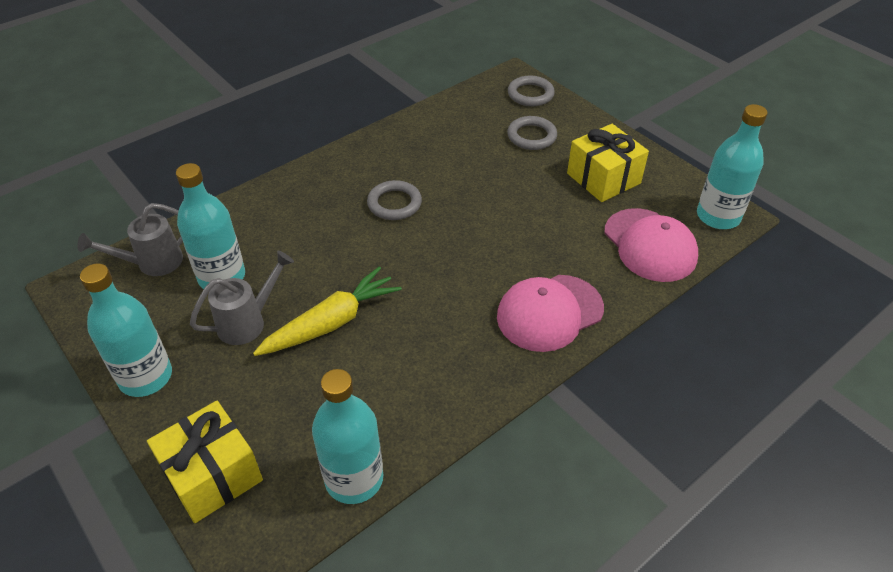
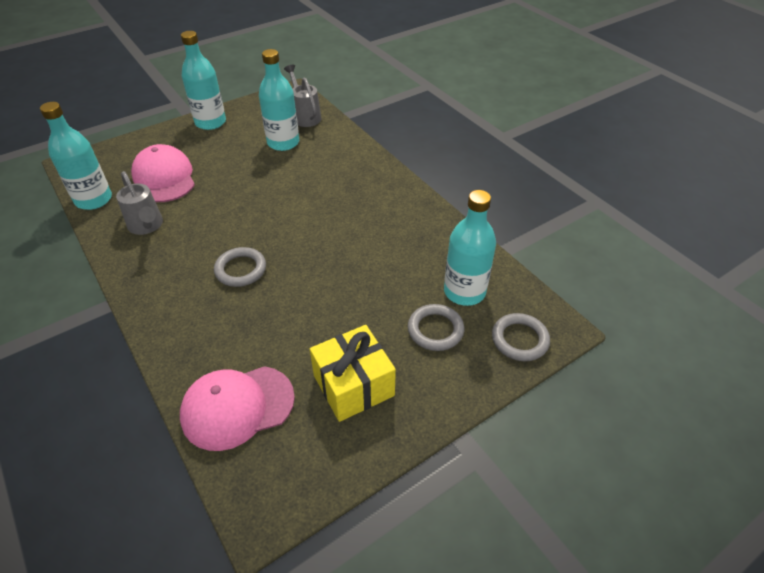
camera: 95 degrees right, 0 degrees up
(212, 475) = (129, 149): yellow gift -> none
(248, 322) = (238, 155): grey watering can -> grey watering can (147, 226)
(331, 323) = (222, 190): yellow carrot -> none
(394, 203) = (342, 223): grey ring -> grey ring (241, 270)
(549, 313) = (181, 309): pink cap -> pink cap (164, 178)
(718, 216) = (263, 495): turquoise bottle -> turquoise bottle (464, 291)

